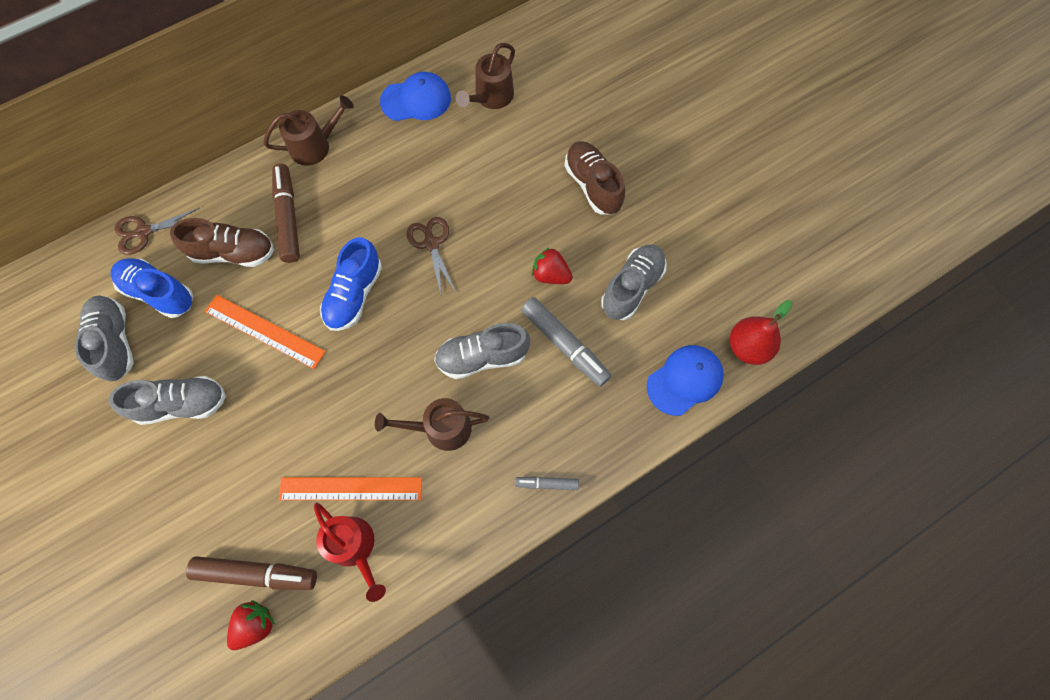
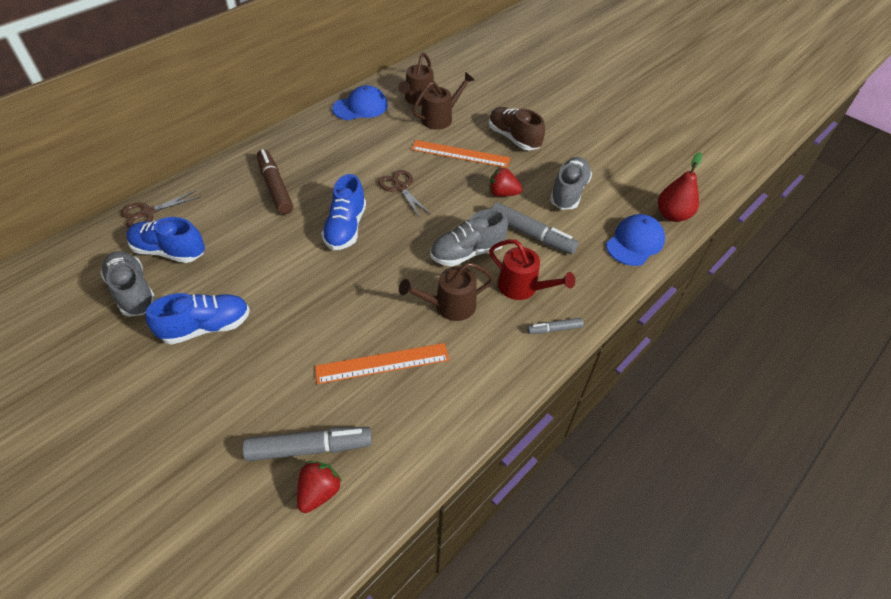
camera: 15 degrees left, 20 degrees down
(182, 404) = (206, 327): grey shoe -> blue shoe
(233, 253) = (232, 215): brown shoe -> none
(256, 573) = (310, 448): brown marker -> grey marker
(265, 331) = (273, 263): orange ruler -> orange ruler (460, 154)
(315, 146) = (287, 142): brown watering can -> brown watering can (440, 118)
(355, 547) = (400, 408): red watering can -> red watering can (522, 287)

